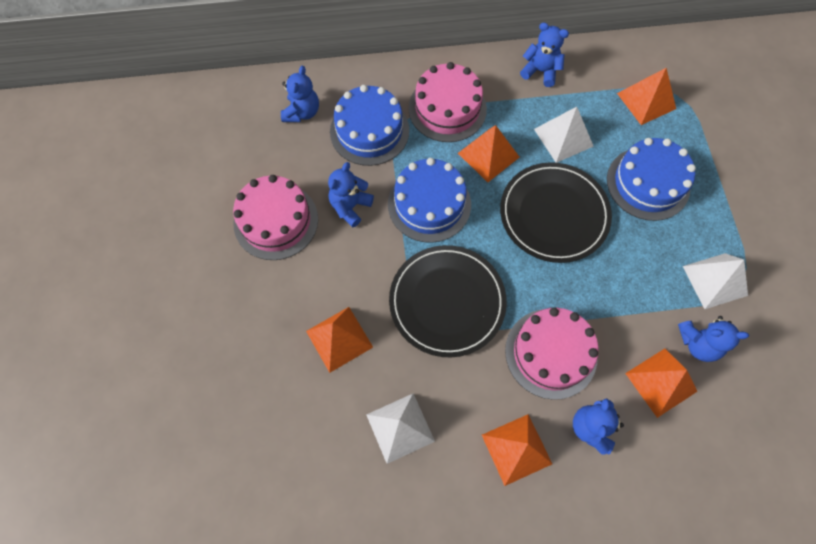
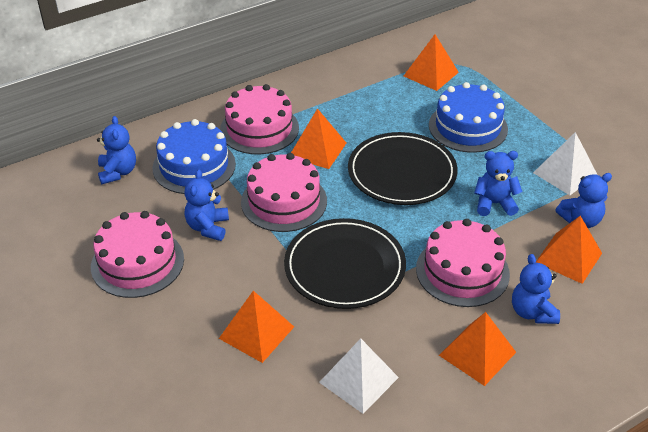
camera: 25 degrees left, 25 degrees down
(429, 204) = (284, 201): blue cake -> pink cake
(540, 71) = (328, 80): blue teddy bear -> blue teddy bear (494, 204)
(563, 137) = (376, 118): white pyramid -> none

